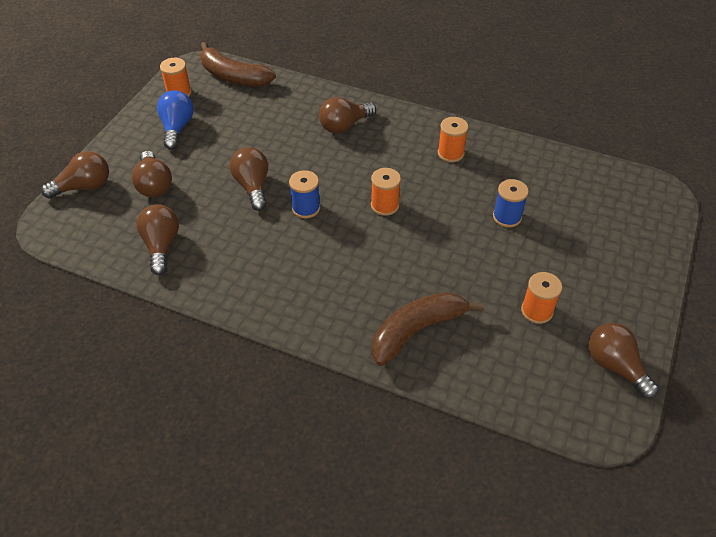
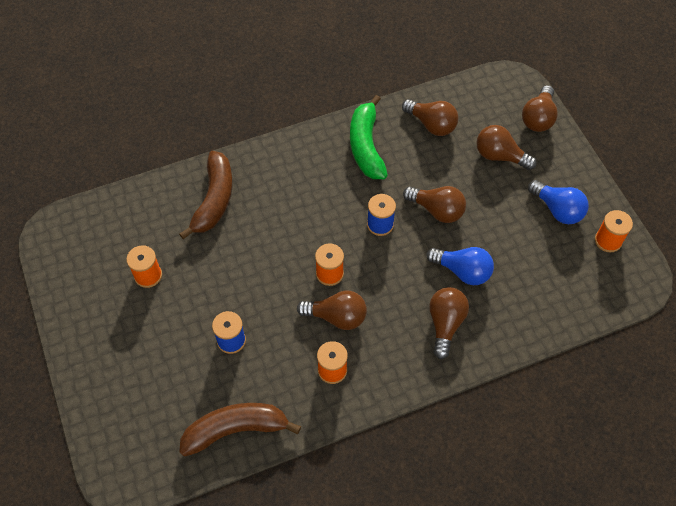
camera: 135 degrees right, 10 degrees up
(233, 76) = (597, 295): brown banana -> brown banana (236, 429)
(235, 271) = (366, 146): none -> green banana
(291, 142) = (462, 271): none -> blue light bulb
(615, 366) = (69, 275): brown light bulb -> brown light bulb (337, 316)

